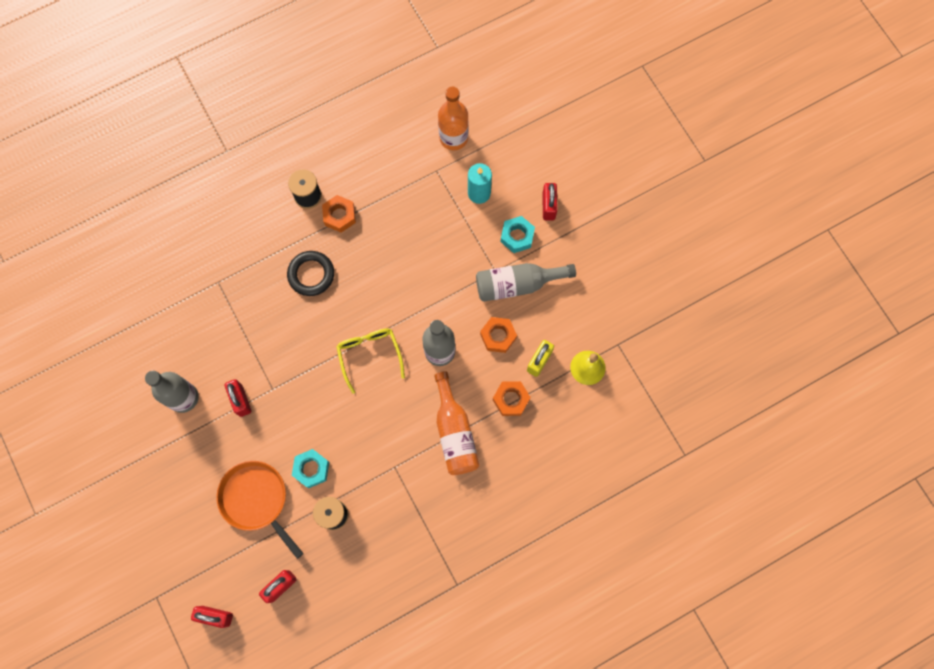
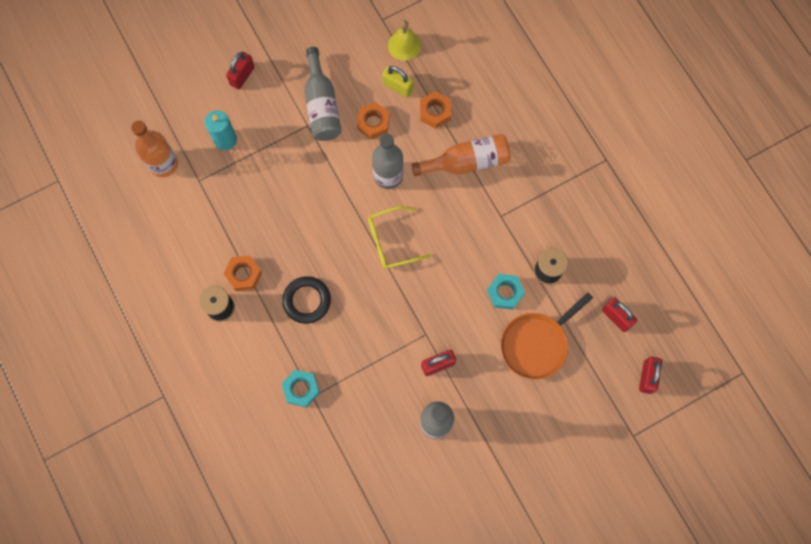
camera: 90 degrees left, 0 degrees up
(517, 236) = (272, 105): turquoise nut -> turquoise nut (301, 389)
(548, 206) = (242, 76): red padlock -> red padlock turned 60 degrees counterclockwise

